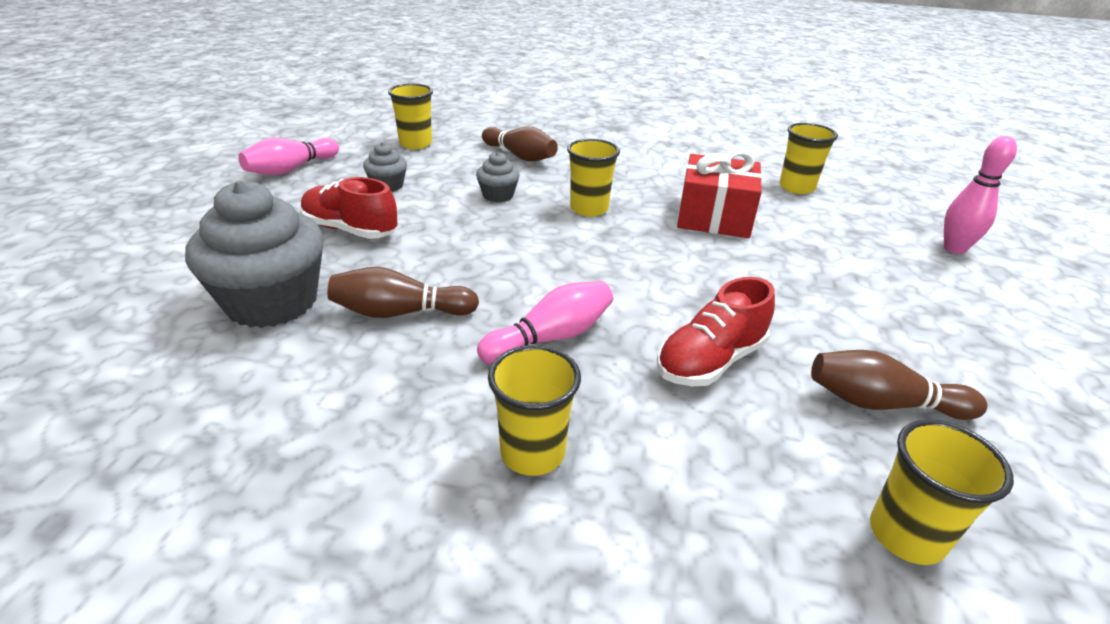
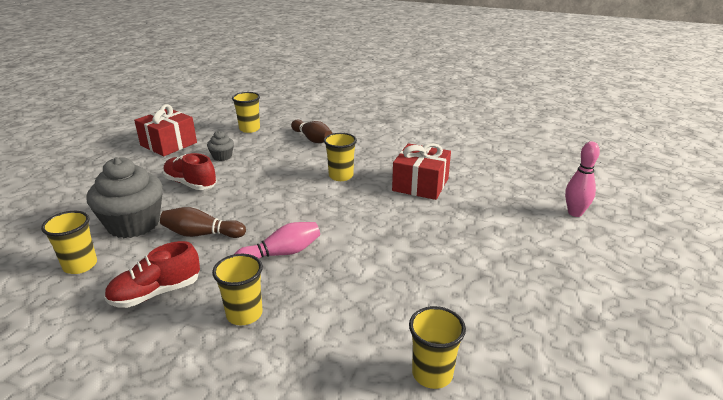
camera: 10 degrees right, 5 degrees down
(291, 169) = (168, 144): pink bowling pin -> red gift
(498, 195) = (287, 165): grey cupcake -> none
(710, 361) = (370, 273): red shoe -> red shoe (156, 293)
(796, 187) = (489, 166): yellow cup -> yellow cup (80, 265)
(882, 403) = (462, 304): brown bowling pin -> none

